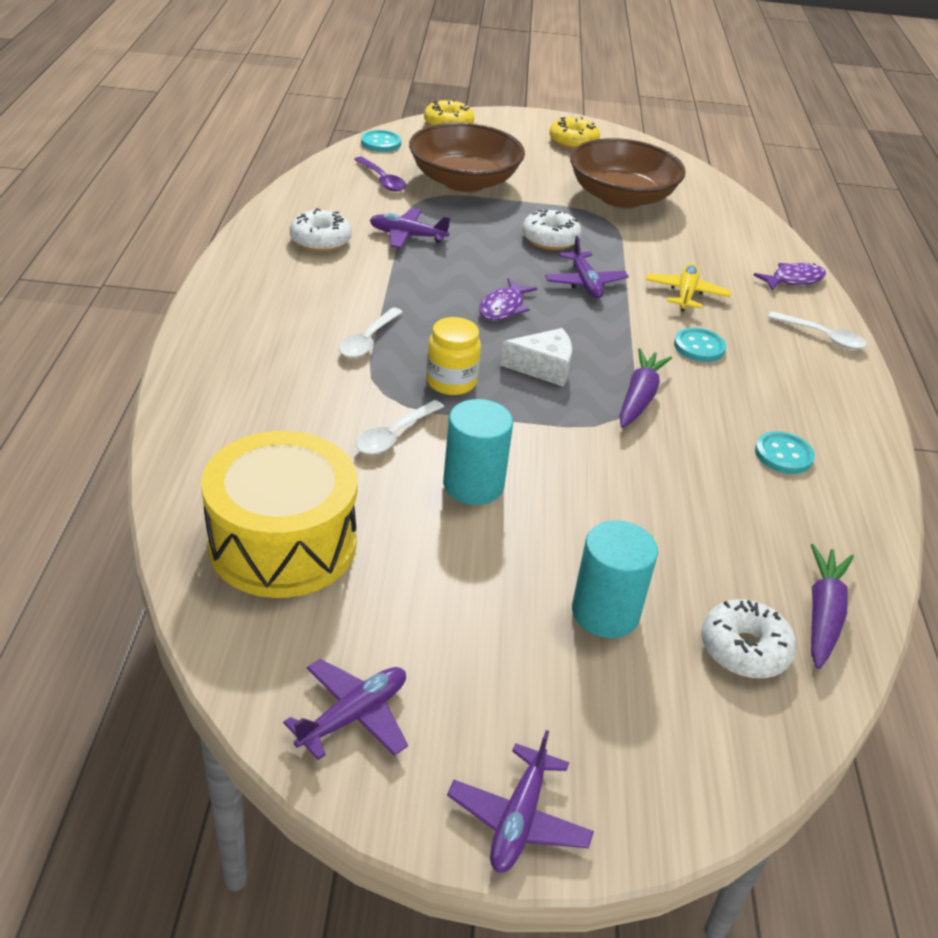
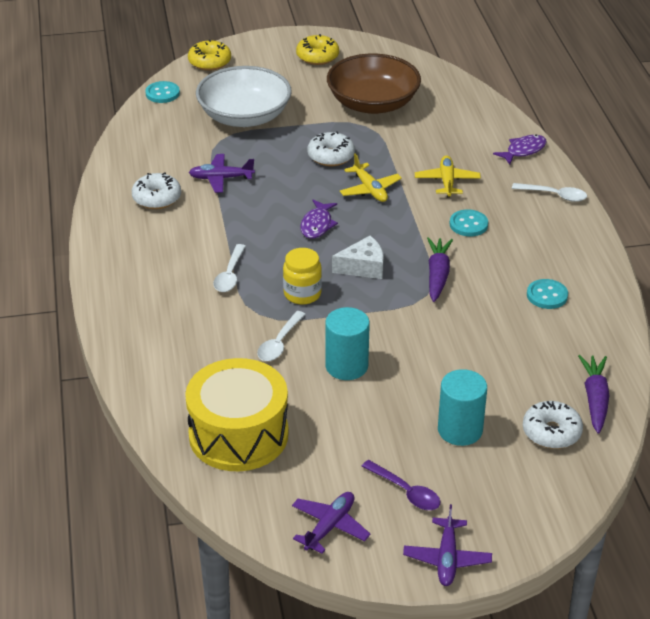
camera: 10 degrees left, 0 degrees up
(382, 180) = (179, 130): purple spoon -> purple spoon (406, 491)
(464, 181) = (244, 116): brown bowl -> white bowl
(584, 283) = (369, 189): purple plane -> yellow plane

